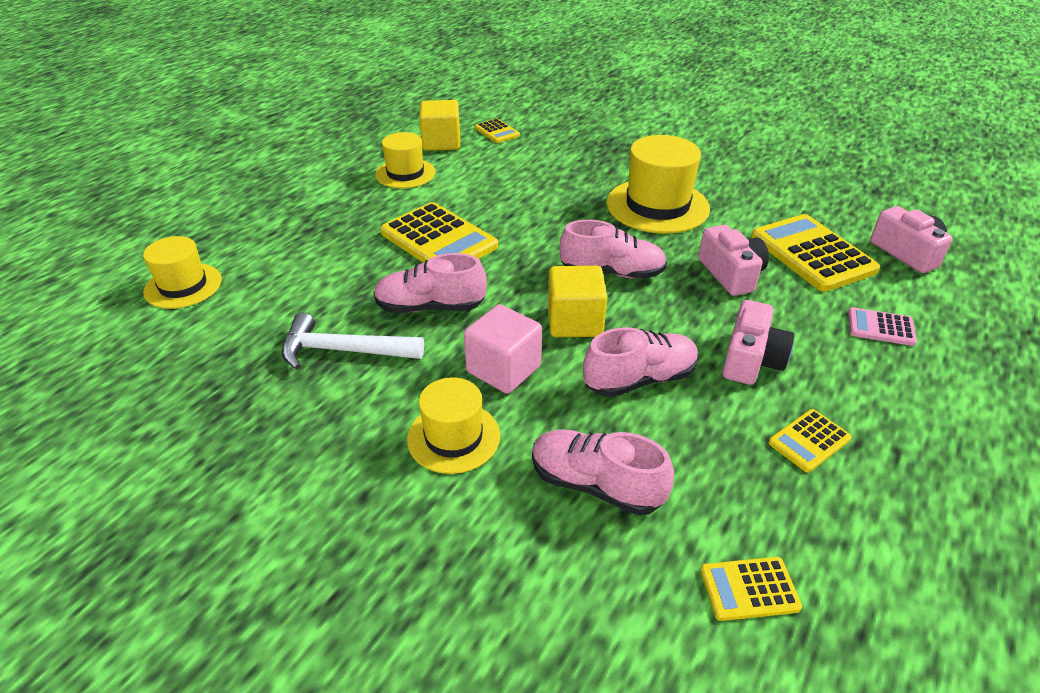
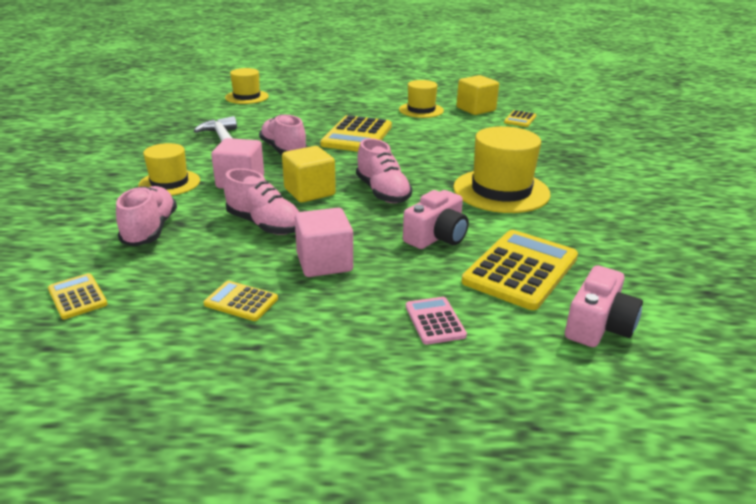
camera: 60 degrees right, 10 degrees down
(751, 360) = (324, 263): pink camera -> pink cube

